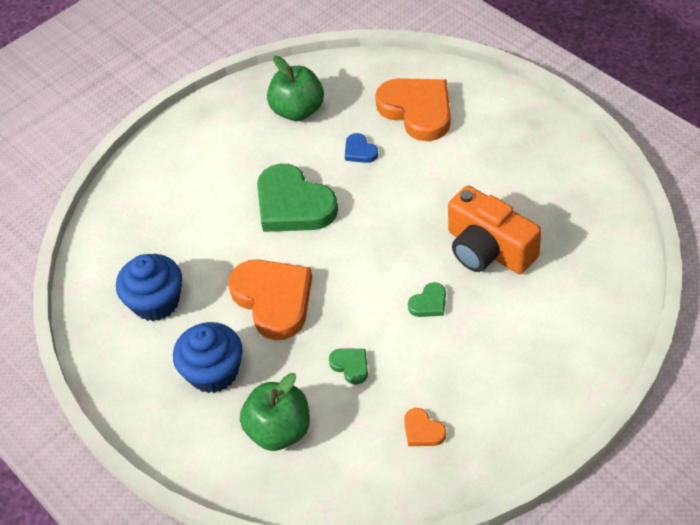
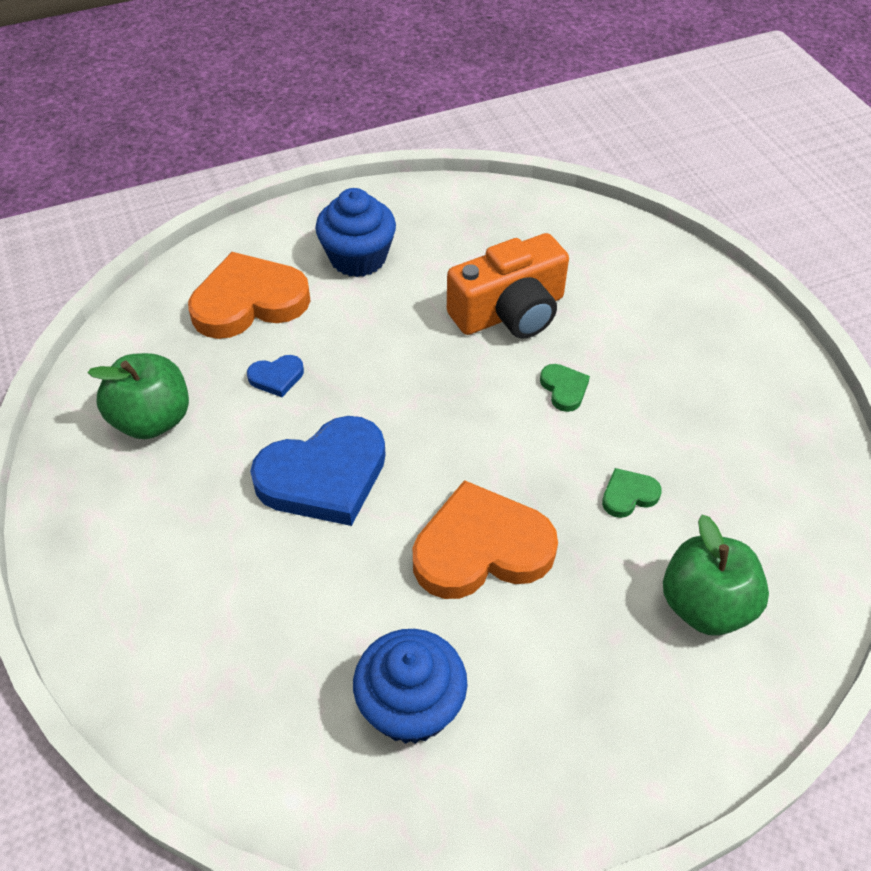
camera: 75 degrees left, 0 degrees up
(213, 372) = (578, 660): blue cupcake -> blue cupcake (358, 258)
(293, 205) = (324, 476): green heart -> blue heart
(423, 430) = (749, 454): orange heart -> none

